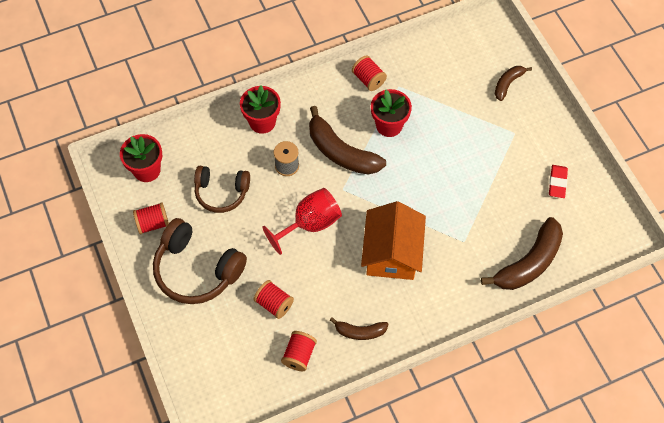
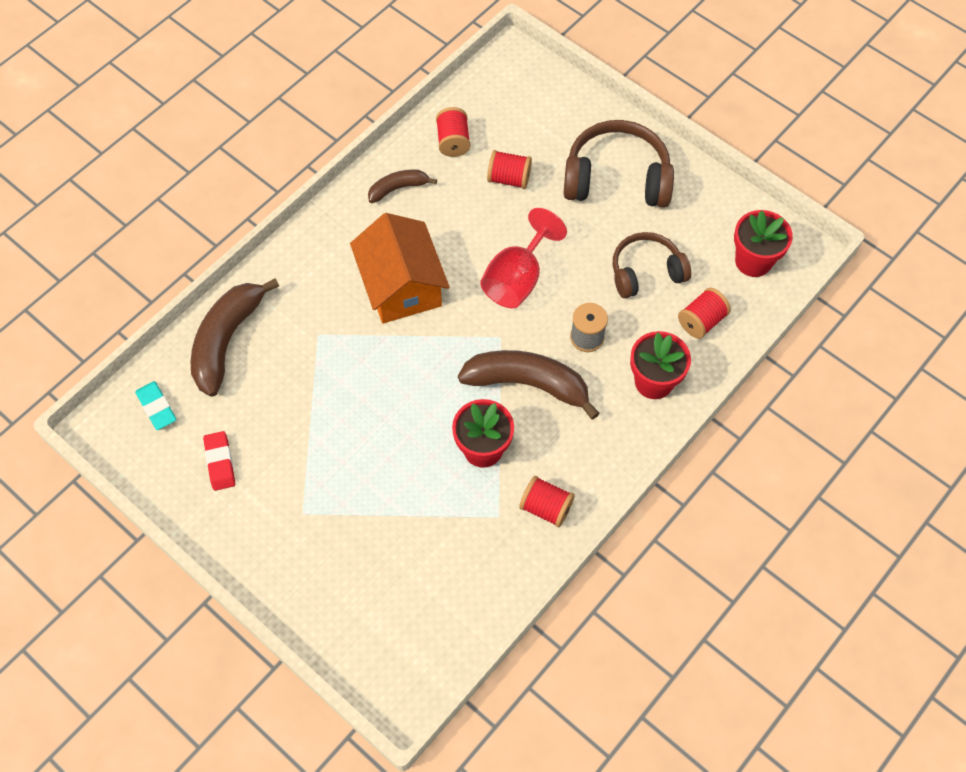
camera: 155 degrees right, 0 degrees up
(153, 223) = (700, 206): red spool -> red spool (701, 321)
(508, 84) = (339, 590): brown banana -> none
(590, 235) = (157, 407): none -> turquoise eraser

